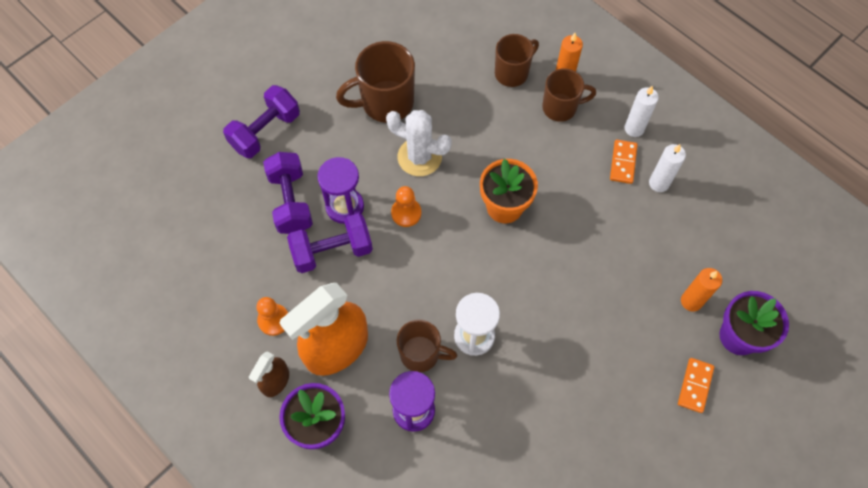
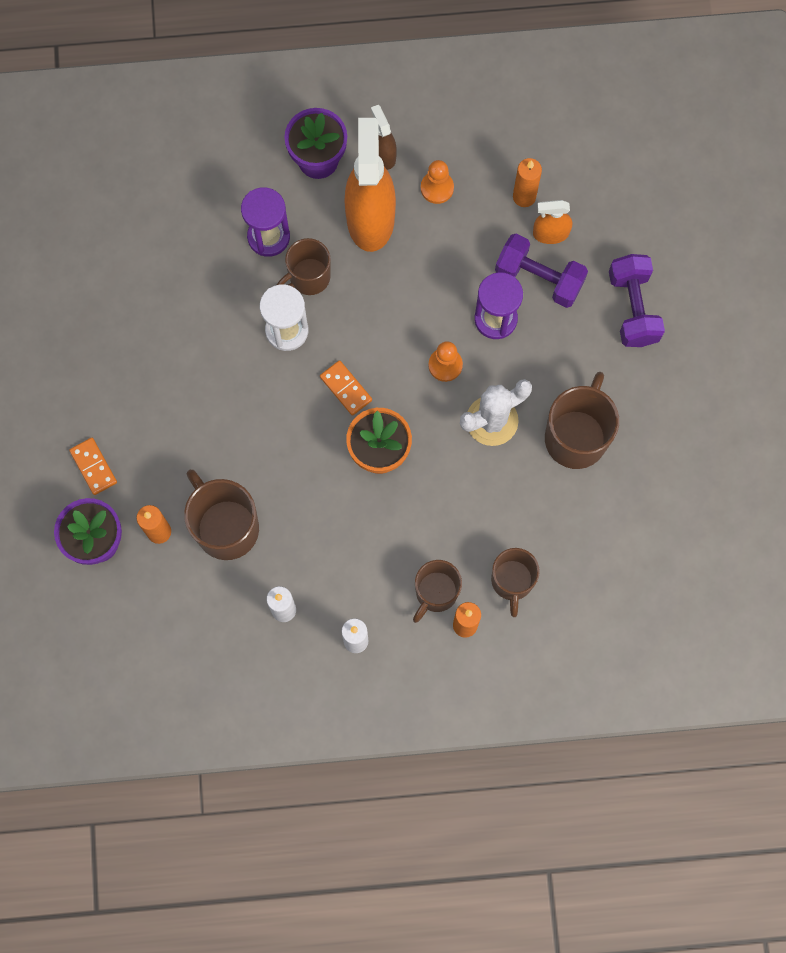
camera: 130 degrees right, 10 degrees up
(233, 256) = (524, 196): none -> orange candle
(249, 218) = (550, 233): none -> orange spray bottle
(332, 251) = (461, 277): purple dumbbell -> none
(623, 162) = (331, 597): orange domino -> orange domino (346, 388)
(645, 261) = (226, 527): none -> brown mug

